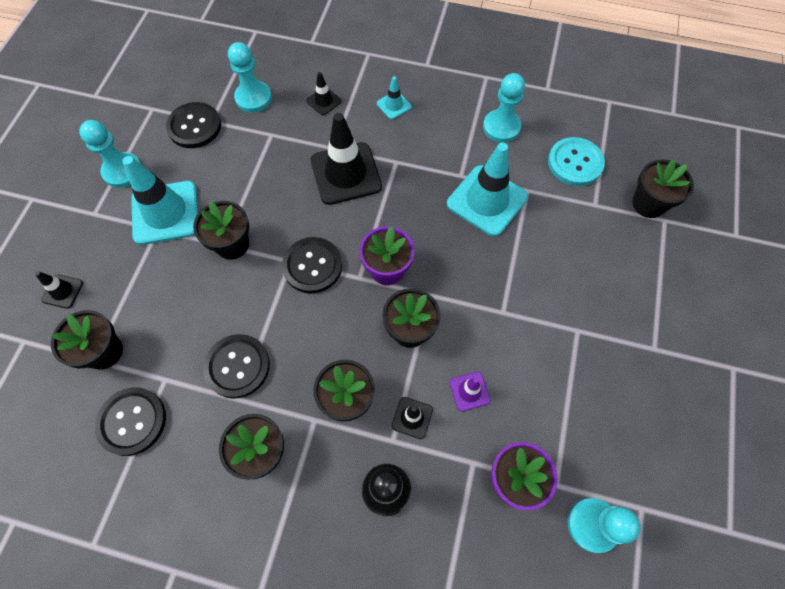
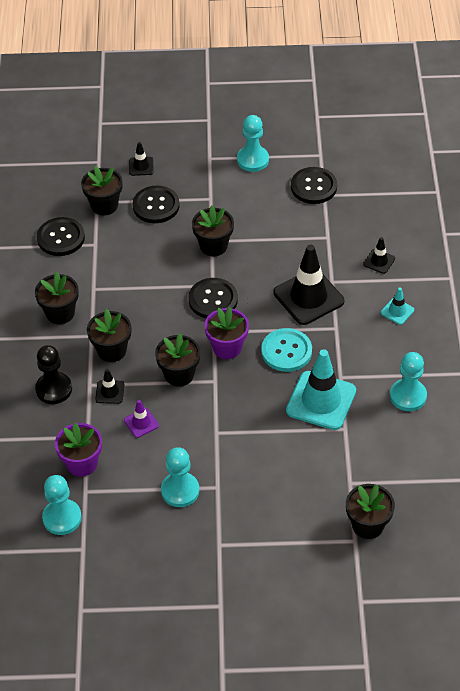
camera: 75 degrees right, 15 degrees down
(165, 213) = (226, 198): turquoise traffic cone -> none
(237, 366) = (117, 280): black button -> black button (156, 206)
(253, 98) = (360, 214): turquoise pawn -> turquoise pawn (180, 491)
(575, 163) = (391, 460): turquoise button -> turquoise button (286, 351)

